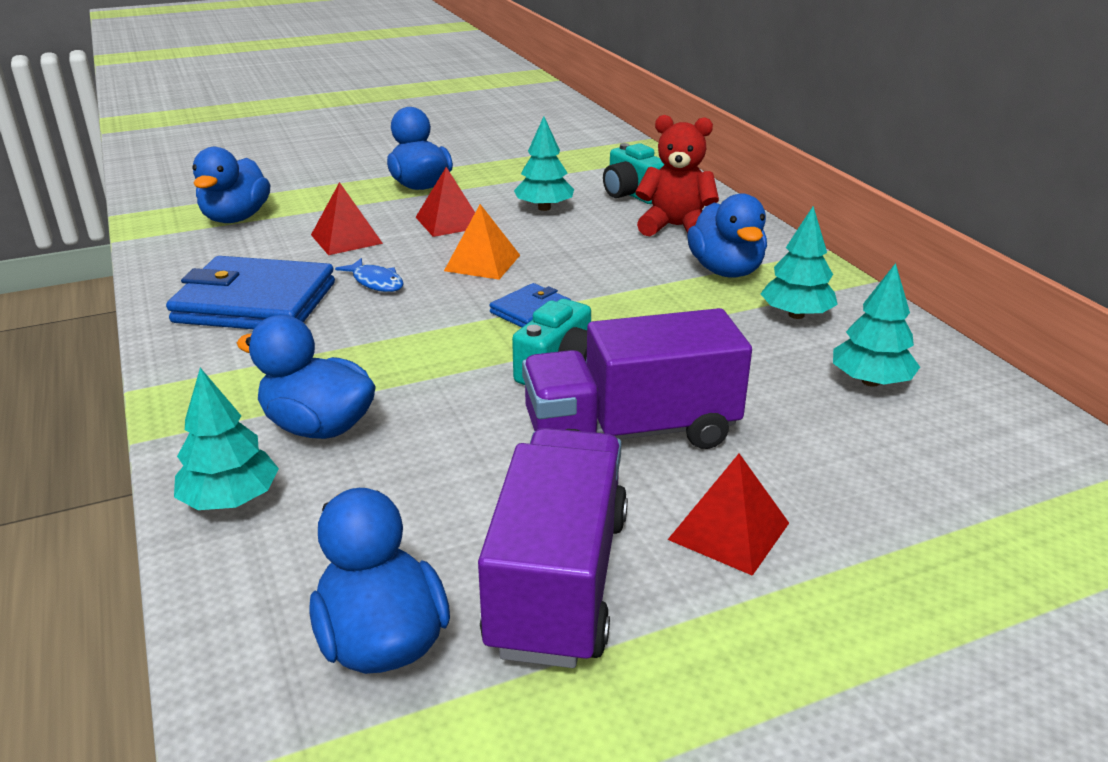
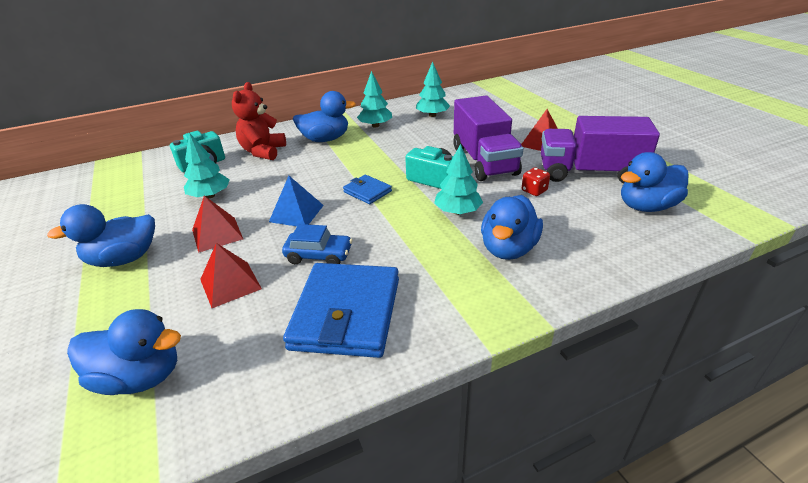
camera: 90 degrees left, 5 degrees up
(231, 500) = (586, 266): turquoise tree -> turquoise tree (457, 211)
(376, 282) = (319, 255): blue fish -> blue car
(482, 263) = (296, 213): orange pyramid -> blue pyramid
(493, 481) = (534, 190): none -> red dice

